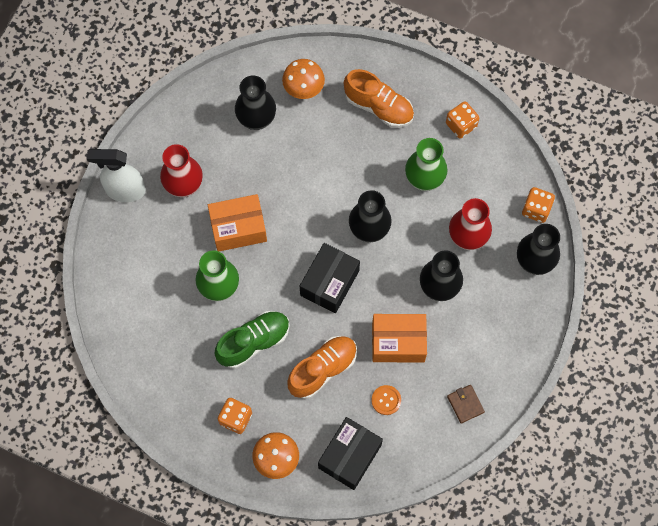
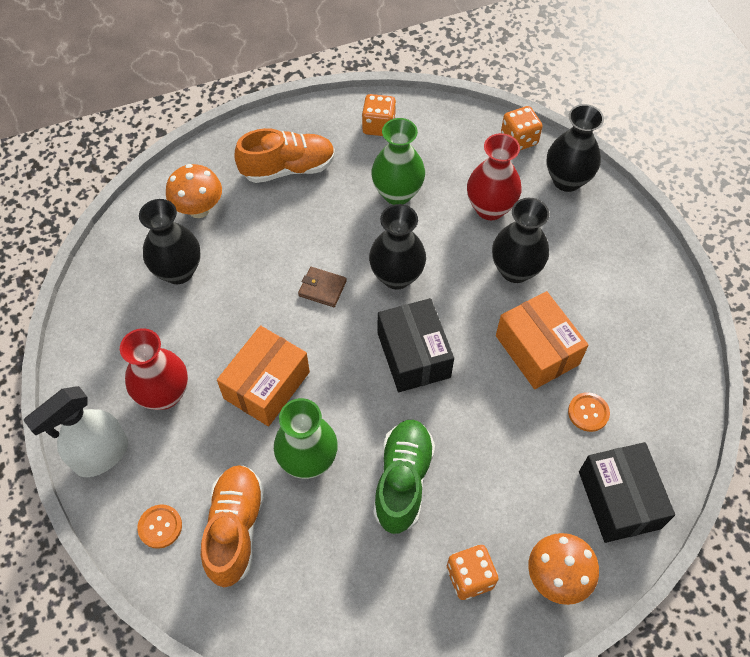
camera: 45 degrees left, 10 degrees down
(119, 254) = (160, 527): none -> orange button
(323, 369) = (499, 441): orange shoe -> orange shoe (235, 529)
(398, 342) = (537, 350): orange box -> orange box turned 75 degrees counterclockwise
(465, 404) = (657, 348): brown wallet -> brown wallet (322, 288)

